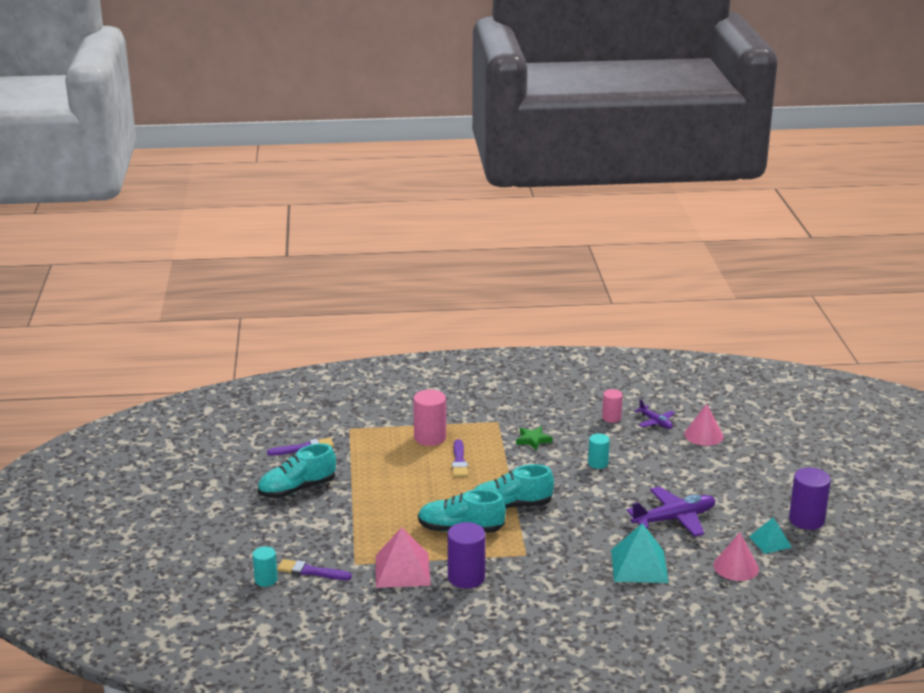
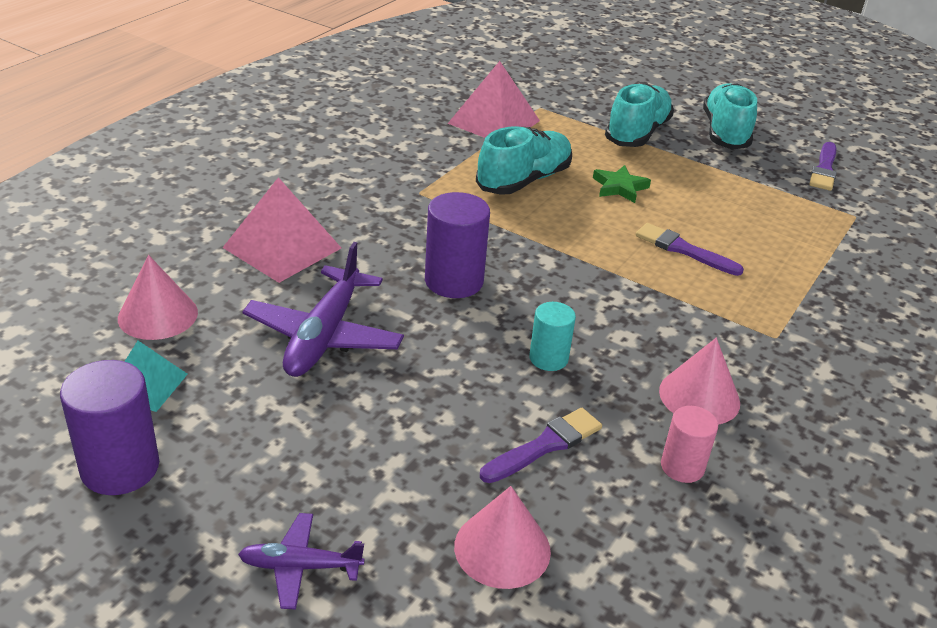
camera: 125 degrees right, 10 degrees up
(266, 580) = (569, 66): turquoise cylinder -> none
(311, 571) = (555, 86): purple brush -> purple brush (545, 445)
(430, 438) = (774, 258): pink cylinder -> none
(466, 577) = (431, 144): purple cylinder -> purple cylinder (454, 281)
(510, 506) = (528, 231): turquoise shoe -> turquoise shoe (637, 133)
(533, 440) = (683, 338): green star -> green star (619, 187)
(566, 426) = (699, 396): none -> pink cone
(639, 566) = (282, 247): turquoise pyramid -> pink pyramid
(655, 422) = (613, 514): purple plane -> purple plane (300, 567)

